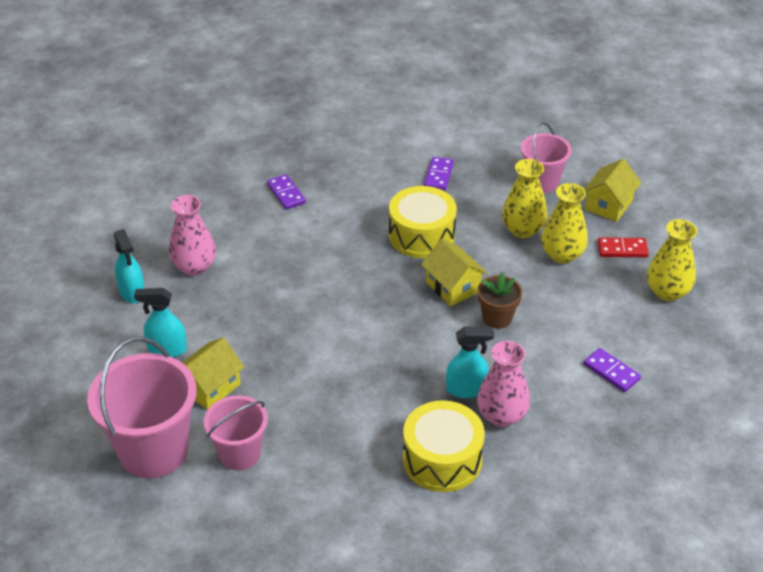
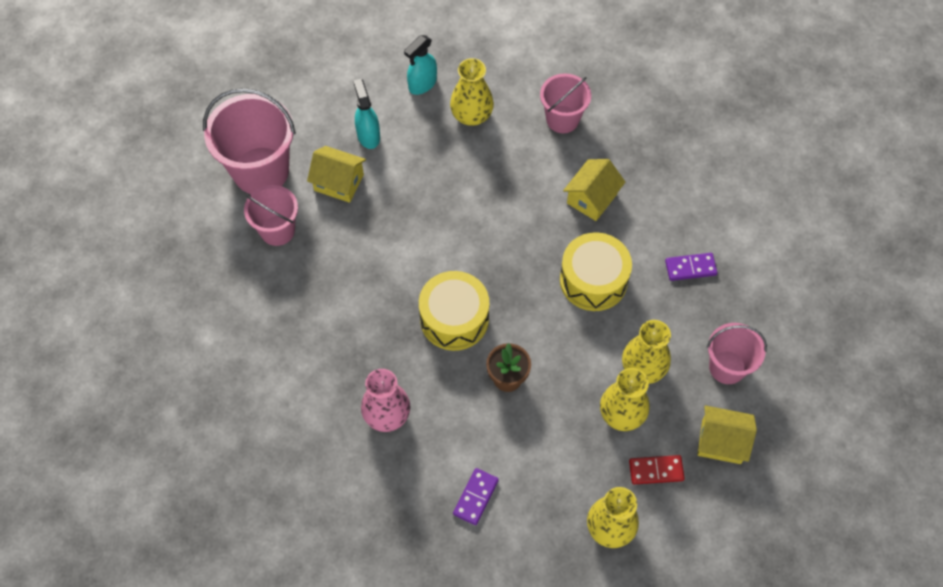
camera: 70 degrees right, 20 degrees up
(194, 267) = (471, 115): pink vase -> yellow vase
(240, 208) = (562, 119): none -> pink bucket
(286, 193) = (600, 148): purple domino -> none
(442, 459) = (321, 381): yellow drum -> yellow drum (454, 319)
(453, 287) = (533, 328): yellow house -> yellow house (592, 198)
(466, 389) = (408, 377): turquoise spray bottle -> none
(622, 249) = (656, 470): red domino -> red domino turned 75 degrees counterclockwise

